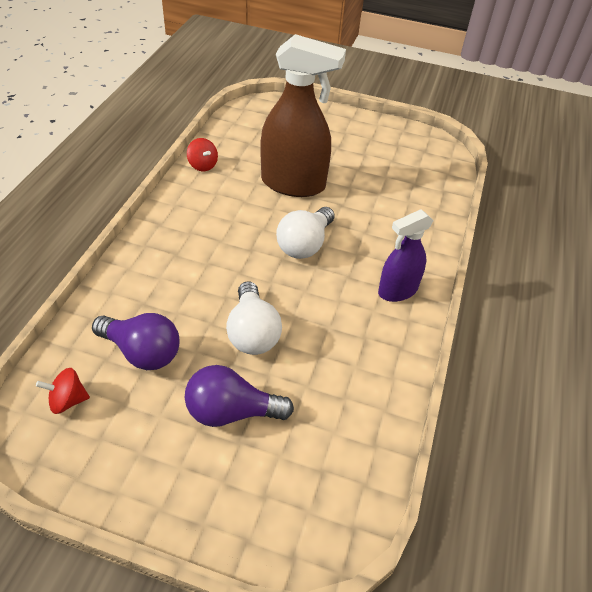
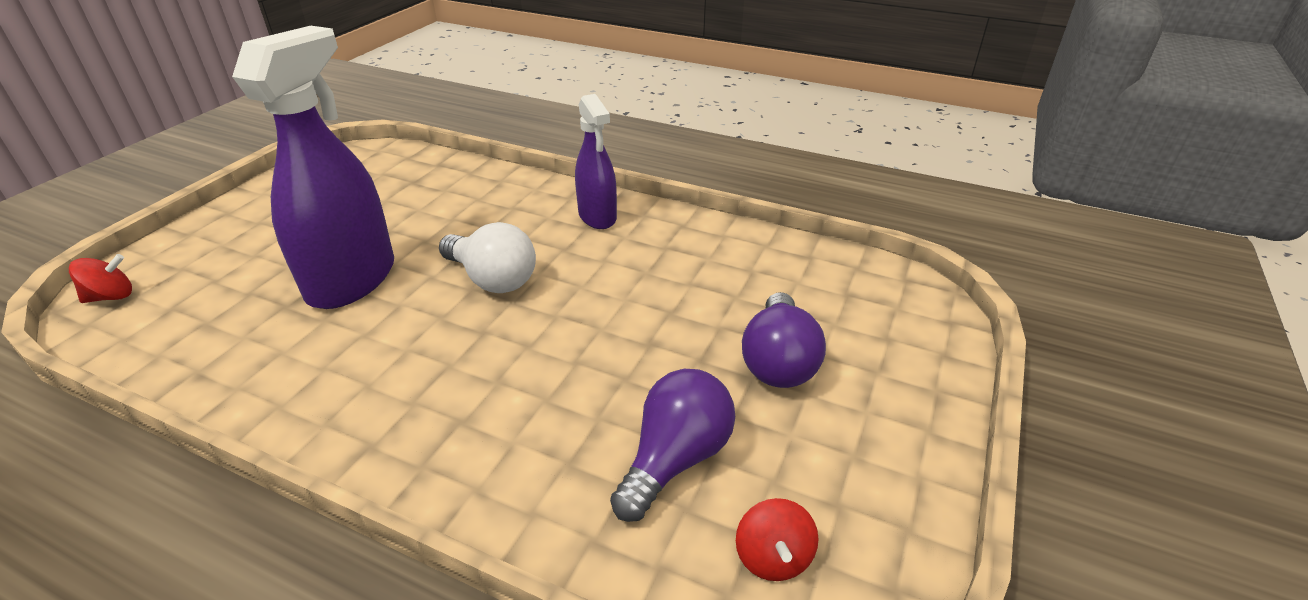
camera: 80 degrees left, 10 degrees down
(203, 165) = (229, 384): red spinning top -> red spinning top (111, 296)
(252, 332) = (648, 337): white light bulb -> none
(293, 184) = (352, 280): brown spray bottle -> purple spray bottle

